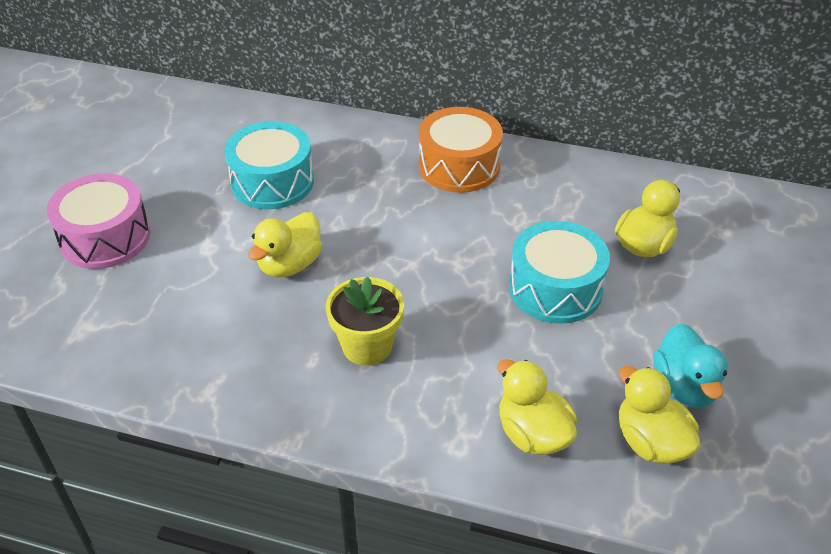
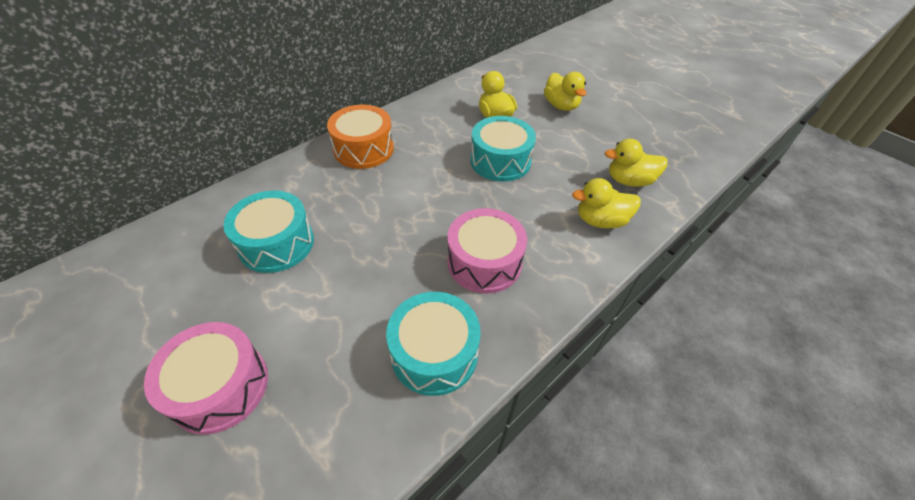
camera: 60 degrees left, 5 degrees up
(220, 358) = (434, 353): none -> turquoise drum
(290, 264) = (374, 270): yellow duck -> yellow duck (561, 106)
(367, 346) = (484, 262): yellow flower pot -> pink drum
(685, 387) = (600, 152): turquoise duck -> none

